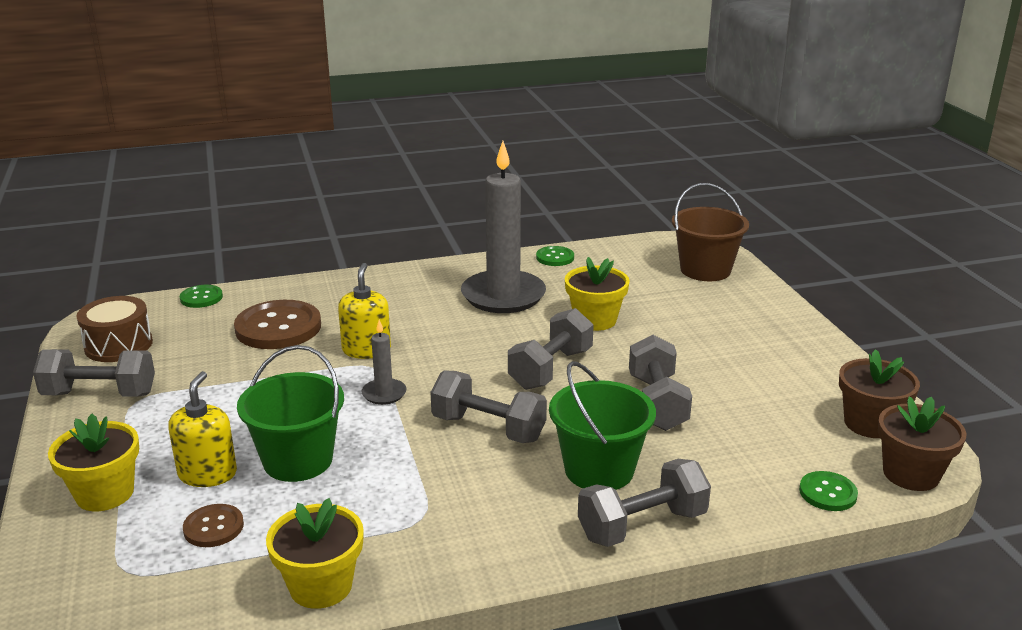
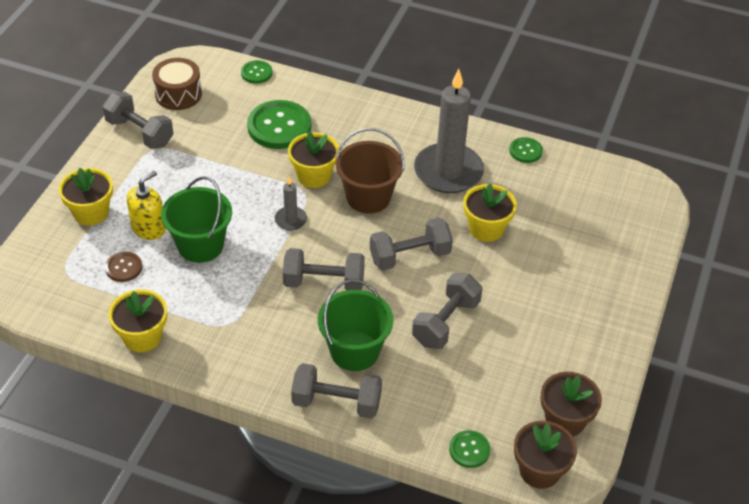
camera: 35 degrees right, 20 degrees up
(278, 327) = (279, 126): brown button -> green button
(366, 350) = (314, 176): yellow soap dispenser -> yellow flower pot
(488, 428) = (324, 282): grey dumbbell -> grey dumbbell turned 60 degrees counterclockwise
(705, 270) = (625, 222): brown bucket -> brown bucket (368, 197)

